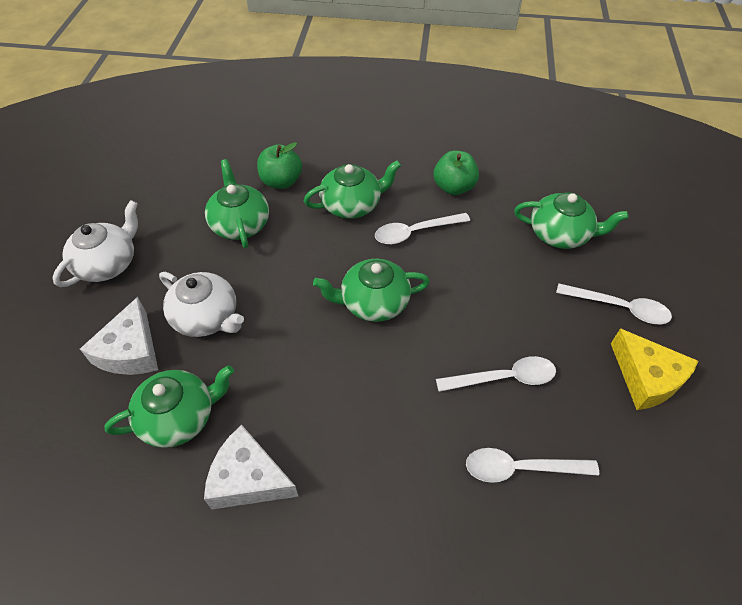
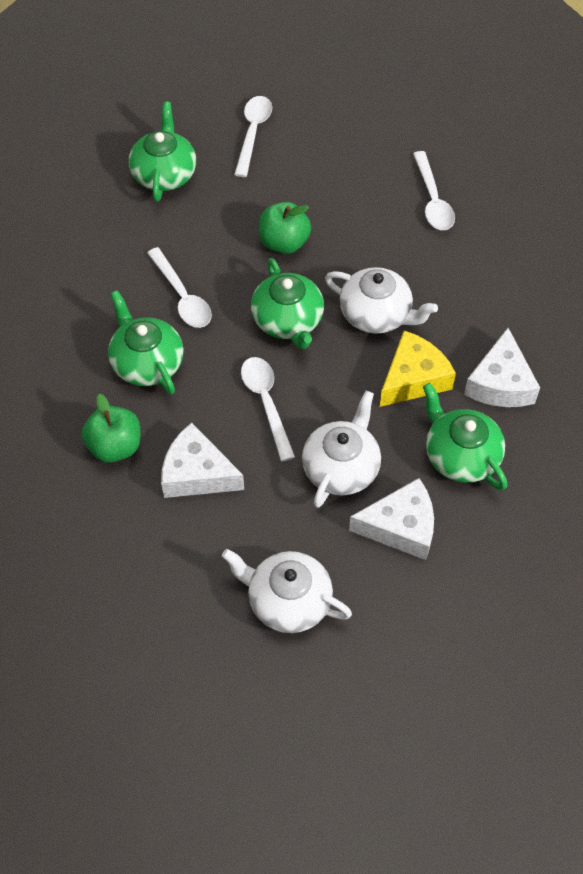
camera: 100 degrees left, 5 degrees up
(240, 224) = (197, 473): green teapot -> white cheese
(365, 377) = (377, 314): none -> white teapot
(453, 187) = (103, 268): green apple -> green apple (284, 243)
(504, 378) = (351, 213): white spoon -> white spoon (266, 403)
(646, 378) = (326, 120): yellow cheese -> yellow cheese (413, 378)

